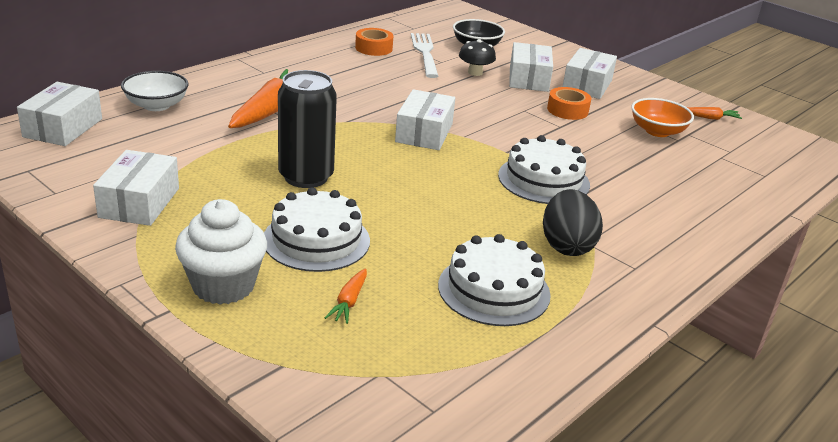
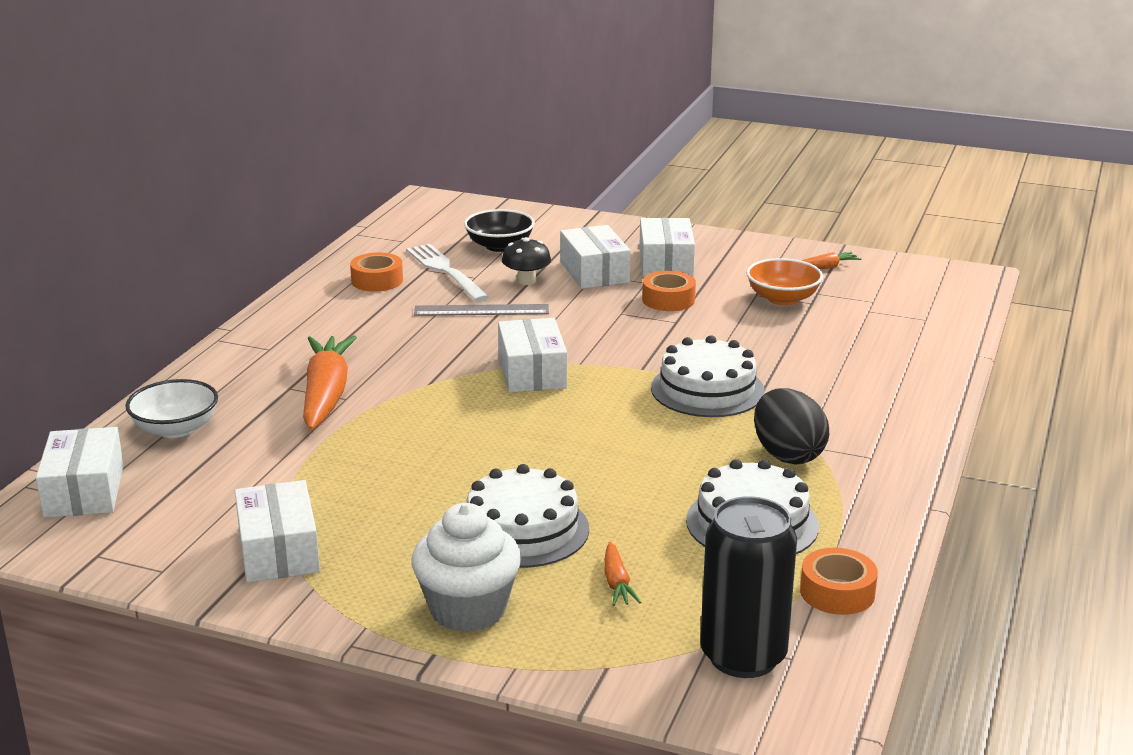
camera: 20 degrees left, 5 degrees down
(306, 177) = (444, 463): black can -> black can (743, 656)
(426, 83) = (481, 310): none -> grey ruler
(518, 368) = (837, 592): none -> orange tape

